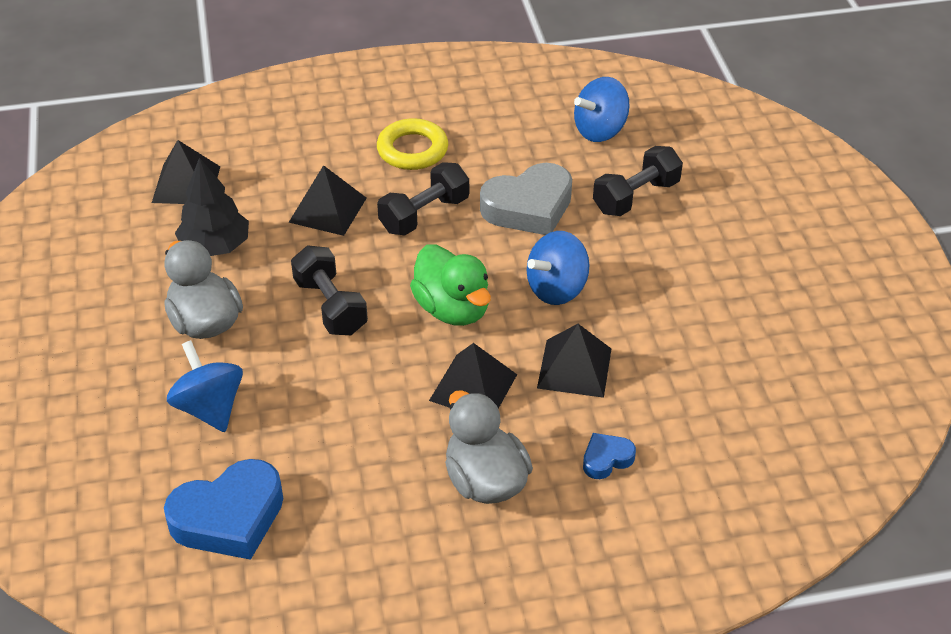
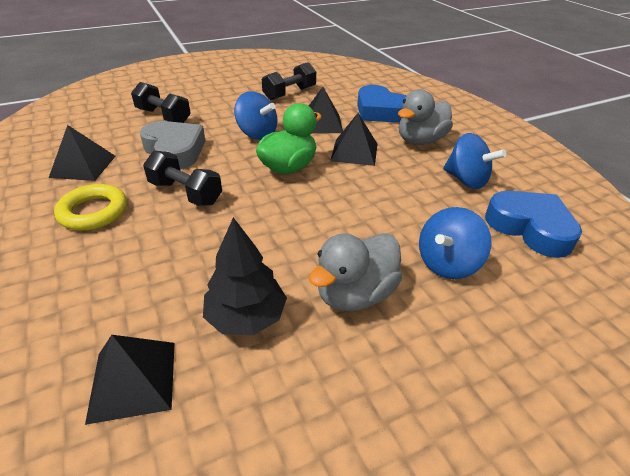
camera: 105 degrees left, 5 degrees down
(327, 209) = (181, 247): black pyramid -> black pyramid (83, 166)
(330, 306) = (305, 222): black dumbbell -> black dumbbell (289, 93)
(600, 131) = (87, 132): blue spinning top -> blue spinning top (466, 180)
(606, 459) = (380, 111): blue heart -> blue heart, size x2.03

